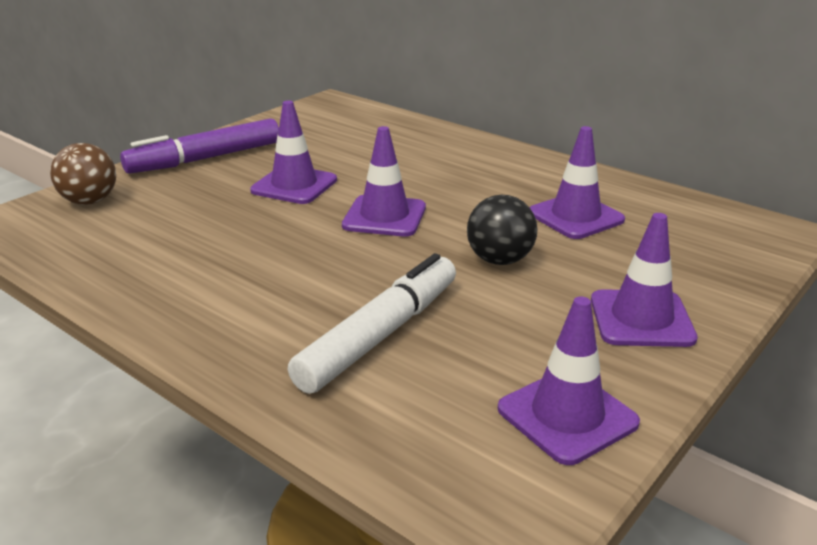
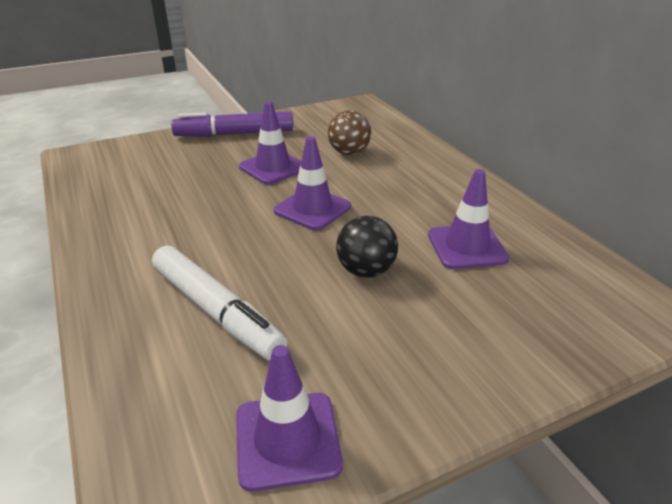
camera: 25 degrees right, 5 degrees up
(89, 201) = (136, 151): brown ball -> brown ball (349, 153)
(380, 335) = (216, 311): white marker -> white marker turned 75 degrees clockwise
(641, 319) = (437, 365): purple traffic cone -> none

